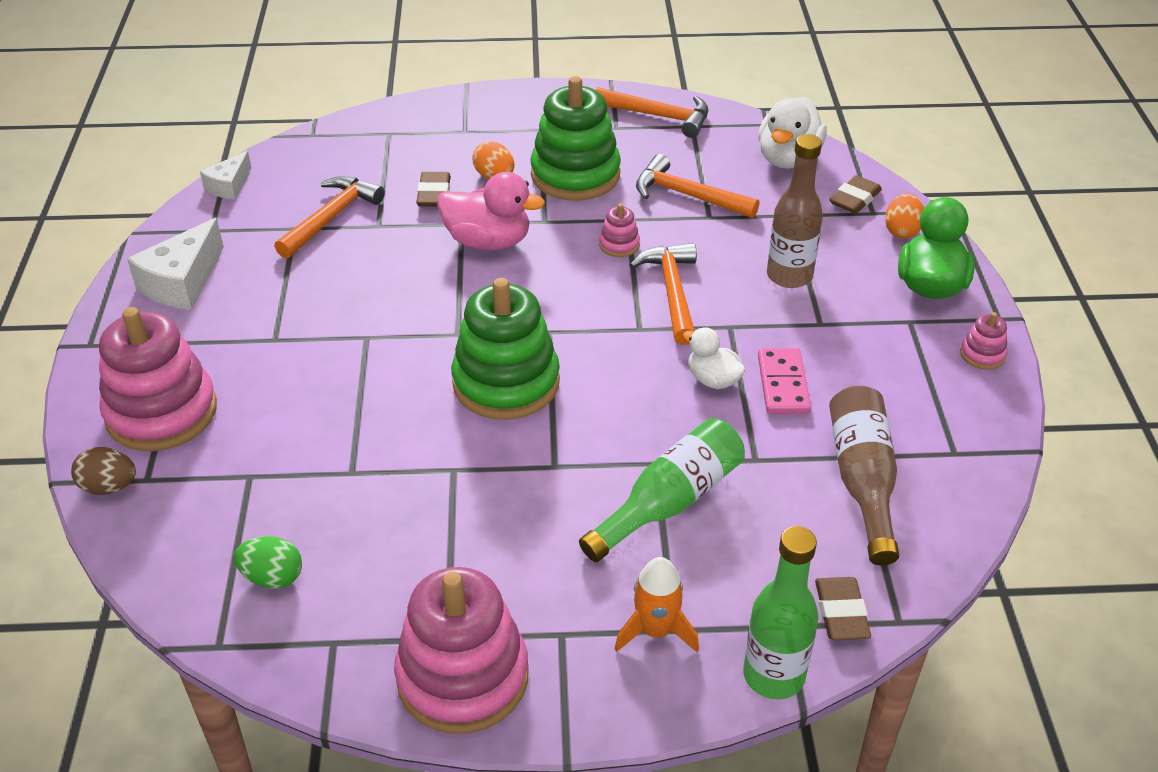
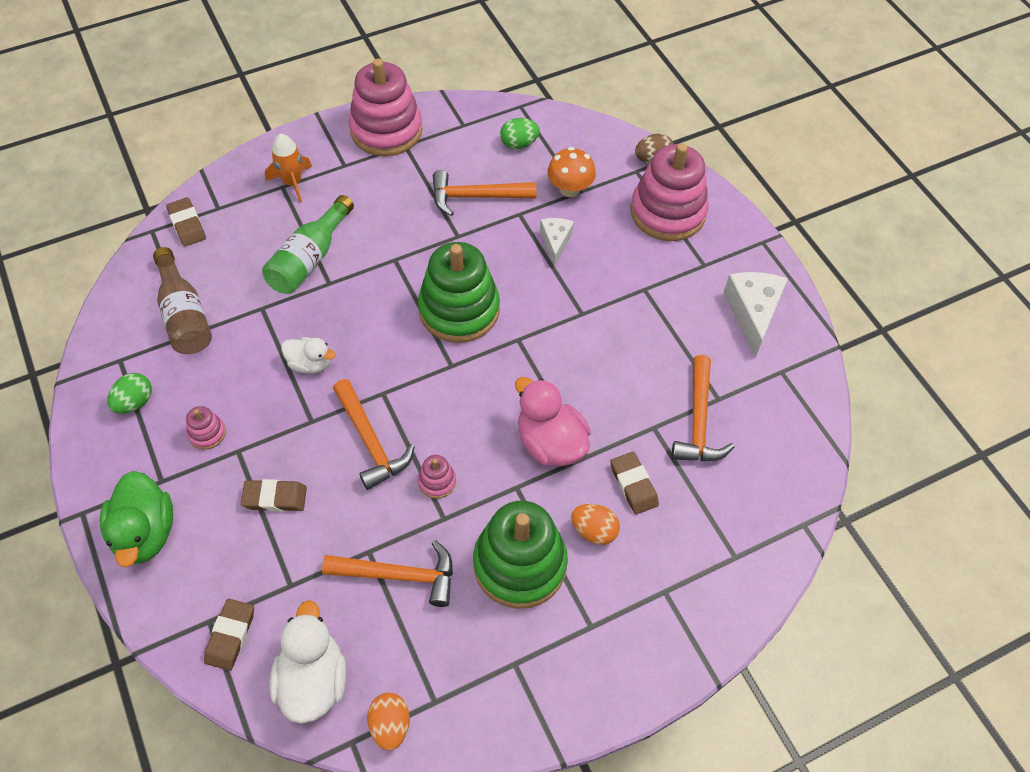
camera: 155 degrees right, 15 degrees up
(229, 186) = (813, 426): white cheese -> white cheese (555, 242)
(257, 484) = (570, 189): none -> orange mushroom
(488, 241) = (550, 443): pink duck -> pink duck turned 60 degrees clockwise
(658, 116) = (477, 705): orange hammer -> orange hammer (476, 196)
(773, 675) = (220, 180): green bottle -> none
(782, 384) = (256, 378): pink domino -> none
(789, 276) = (275, 498): brown bottle -> brown eraser
(901, 231) = (177, 602): orange egg -> orange egg (390, 725)
(936, 401) = (134, 402): none -> green egg
(982, 354) = (97, 464): pink stacking toy -> pink stacking toy (207, 433)

